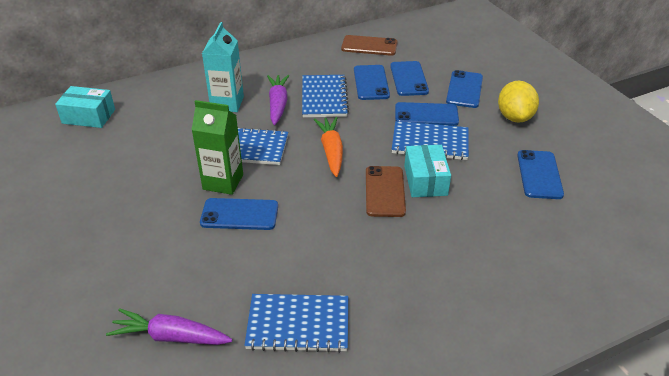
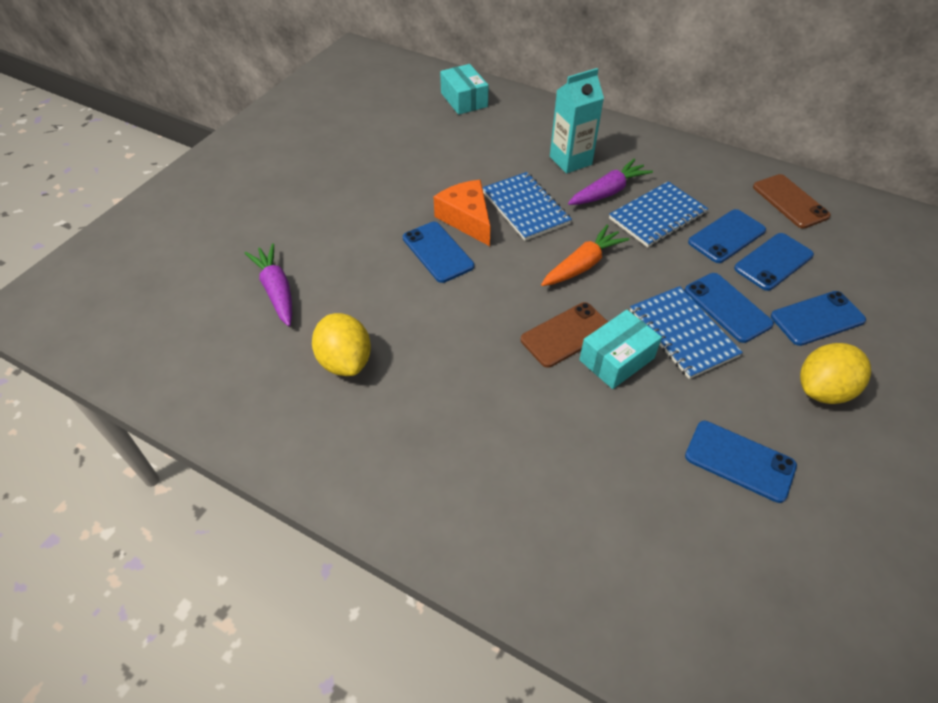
camera: 55 degrees right, 10 degrees up
(223, 182) = (466, 219): green carton -> orange cheese
(298, 324) = (345, 361): blue notebook -> yellow lemon
(539, 174) = (739, 461): blue phone -> blue phone turned 60 degrees clockwise

